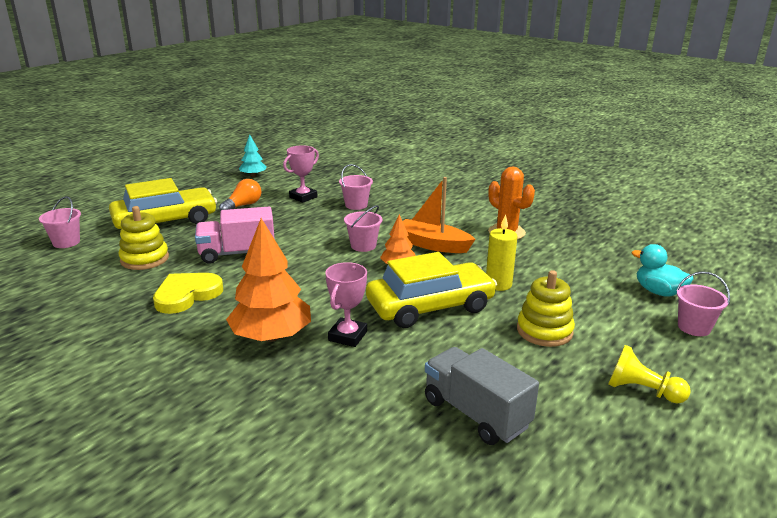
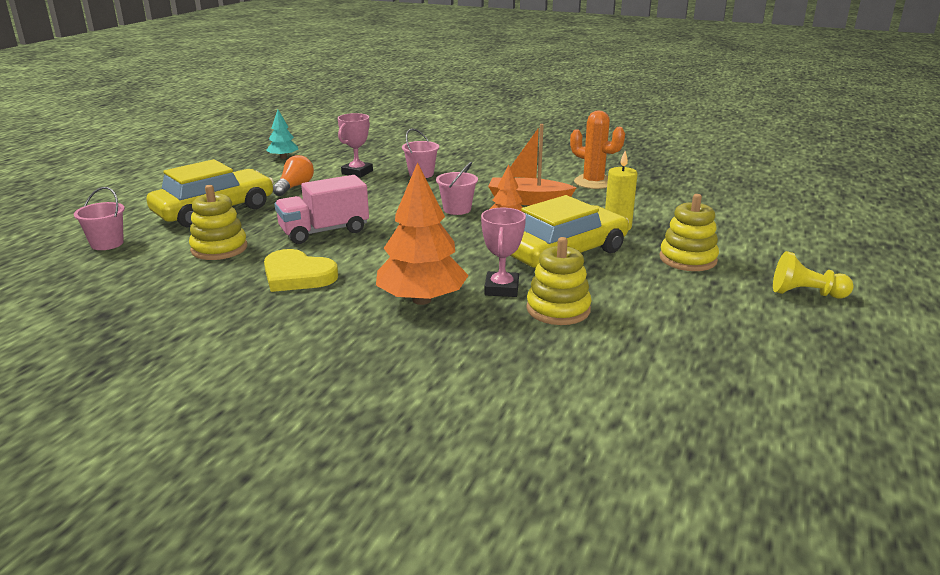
camera: 15 degrees left, 0 degrees up
(187, 295) = (297, 275): yellow heart -> yellow heart turned 90 degrees counterclockwise
(384, 367) = (558, 309): none -> yellow stacking toy
(475, 413) = (673, 333): grey truck -> none
(658, 292) = (766, 215): turquoise duck -> none
(694, 327) = (815, 239): pink bucket -> none

